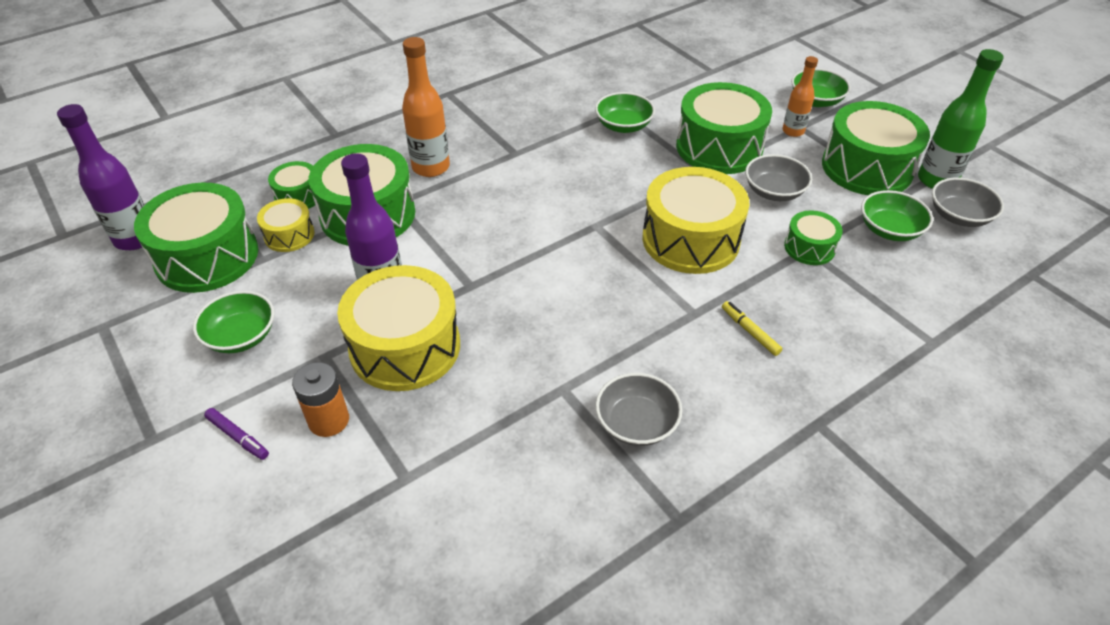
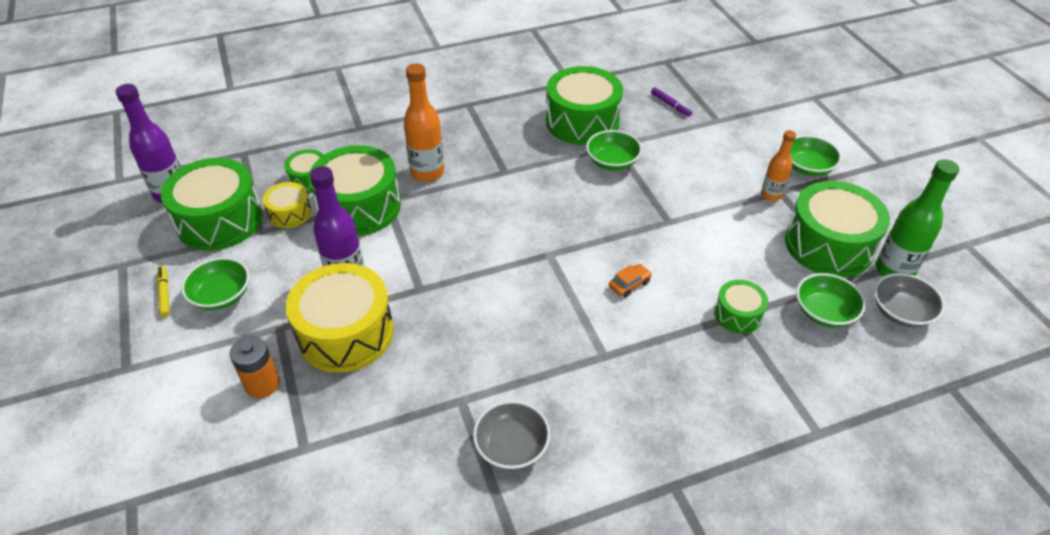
camera: 15 degrees right, 0 degrees up
(238, 437) = (189, 382): purple marker -> purple marker (670, 105)
(690, 239) = (629, 284): yellow drum -> orange car
(719, 147) = (693, 199): green drum -> green drum (582, 121)
(750, 332) = (647, 384): yellow marker -> yellow marker (164, 294)
(774, 191) = (727, 252): grey bowl -> none

